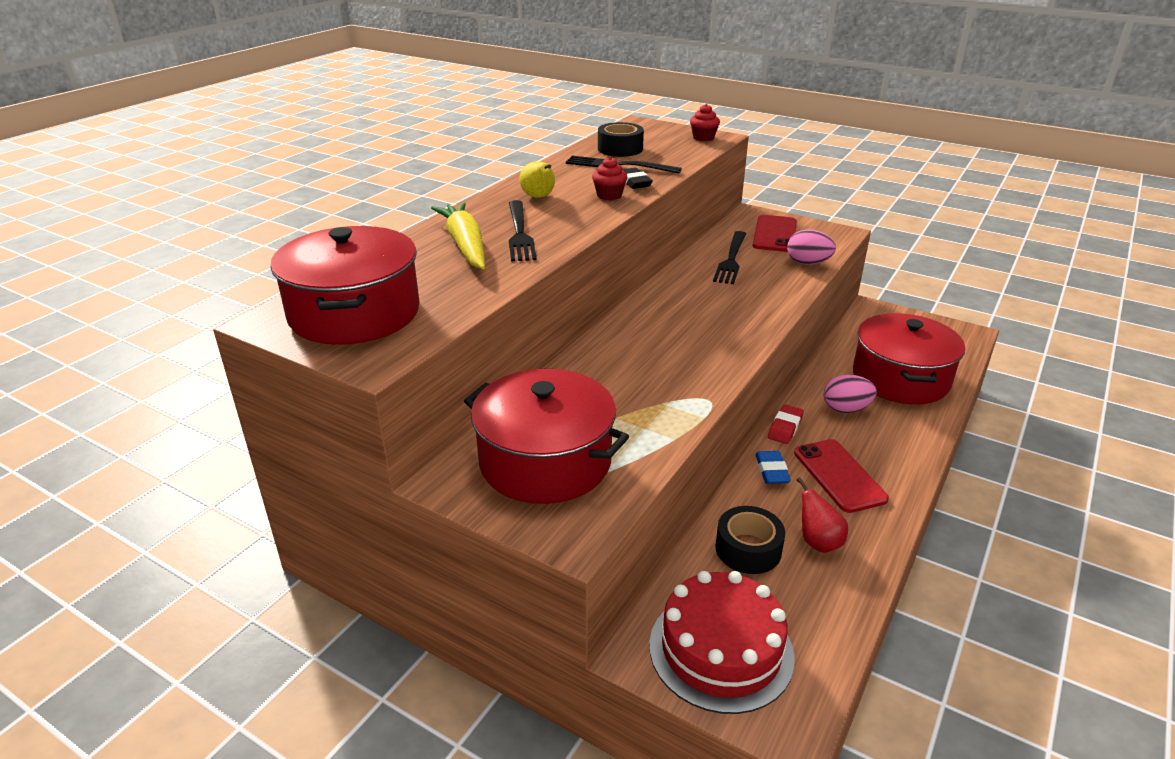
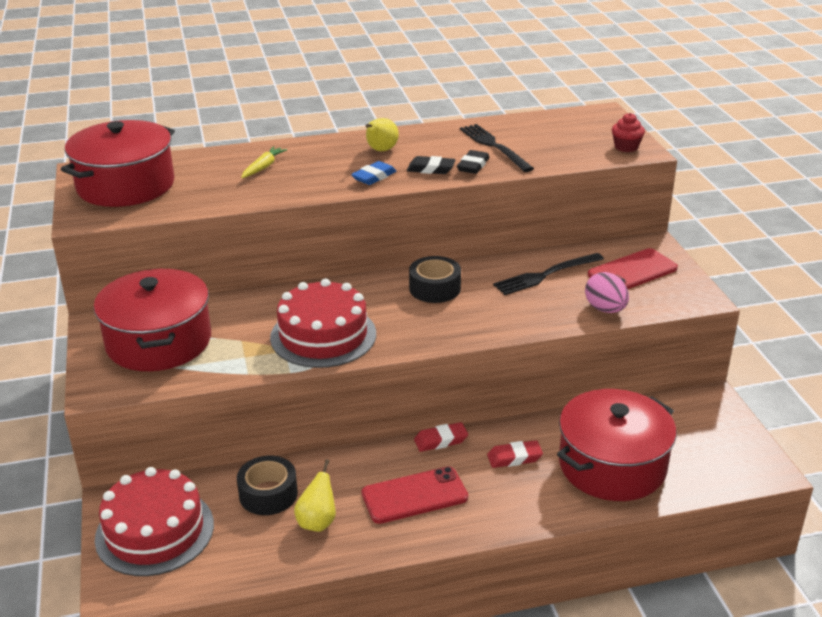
camera: 45 degrees right, 0 degrees up
(465, 245) = (263, 167): yellow carrot -> yellow carrot, size x0.54
(519, 233) = (311, 173): black fork -> none
(609, 195) = (431, 169): red cupcake -> black eraser
(620, 149) = (530, 132): black tape -> black tape (434, 288)
(672, 376) = (323, 335): none -> red cake
(771, 471) = (374, 461): blue eraser -> blue eraser (374, 177)
(818, 542) = (317, 522): red pear -> yellow pear
(839, 475) = (414, 495): red phone -> red phone turned 45 degrees clockwise
(845, 409) = (514, 458): pink egg -> red eraser

